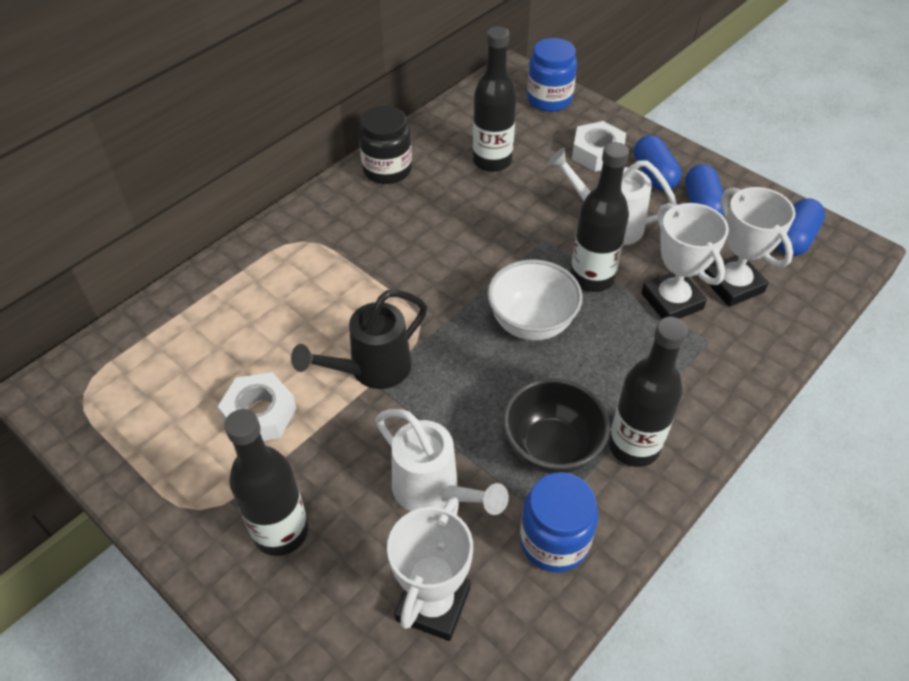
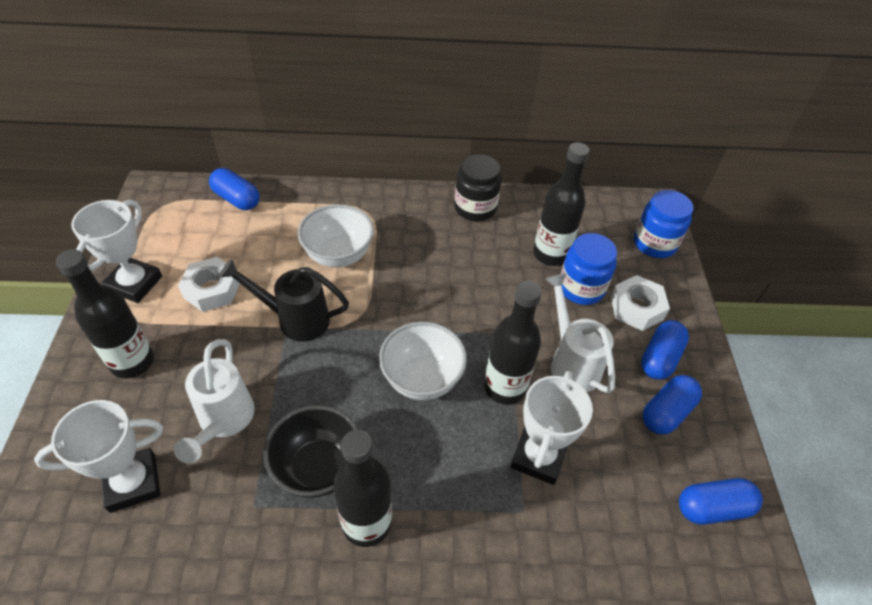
camera: 45 degrees right, 0 degrees up
(157, 326) = (236, 199): none -> blue capsule
(331, 293) = (338, 255): none -> white bowl
(554, 541) = (236, 524): blue jar -> blue jar (581, 288)
(732, 285) = (604, 491): white trophy -> white trophy (134, 284)

